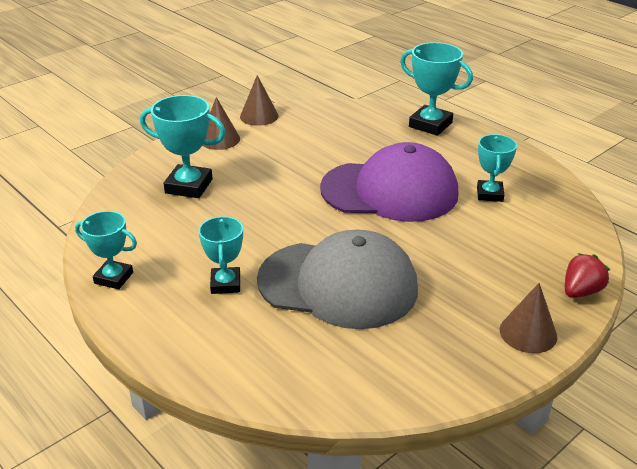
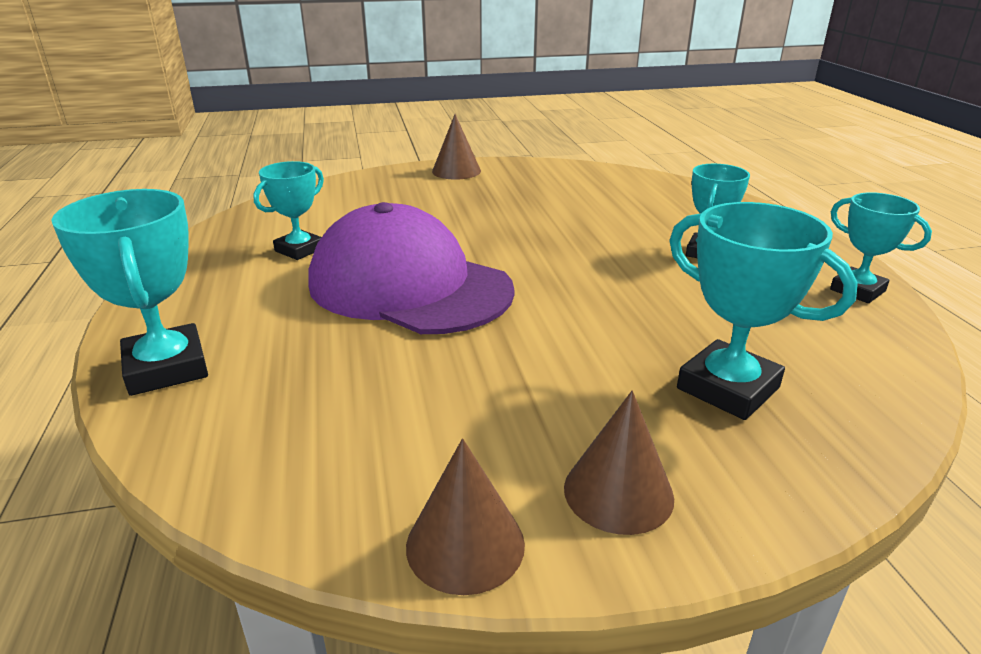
camera: 150 degrees left, 5 degrees down
(338, 284) = (580, 225): grey cap -> none
(581, 291) = (374, 177): red strawberry -> none

